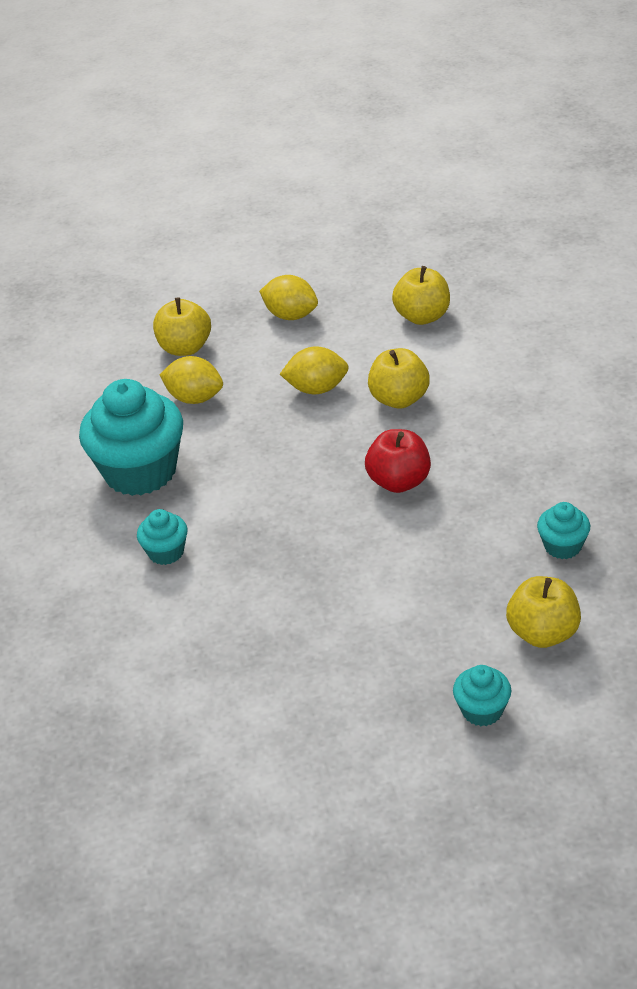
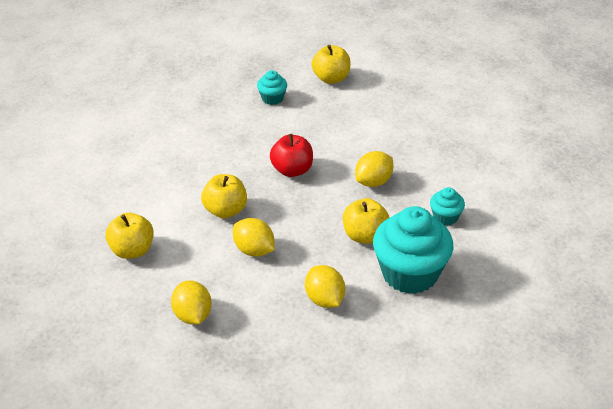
camera: 140 degrees left, 0 degrees up
(185, 348) = (284, 345): yellow apple -> yellow apple (364, 236)
(294, 534) = (373, 182): none -> yellow lemon
(482, 710) = (391, 72): turquoise cupcake -> none

